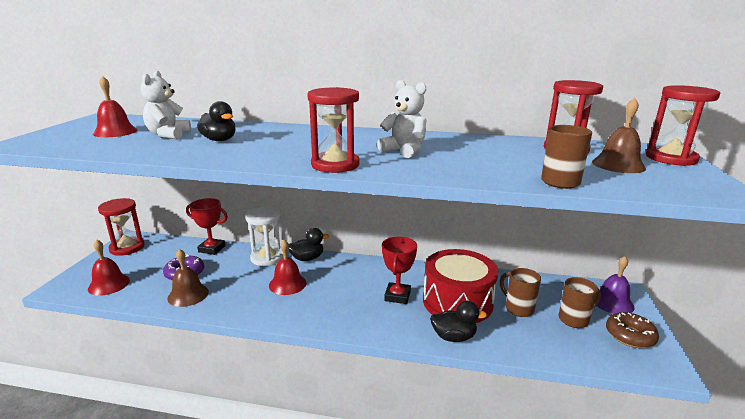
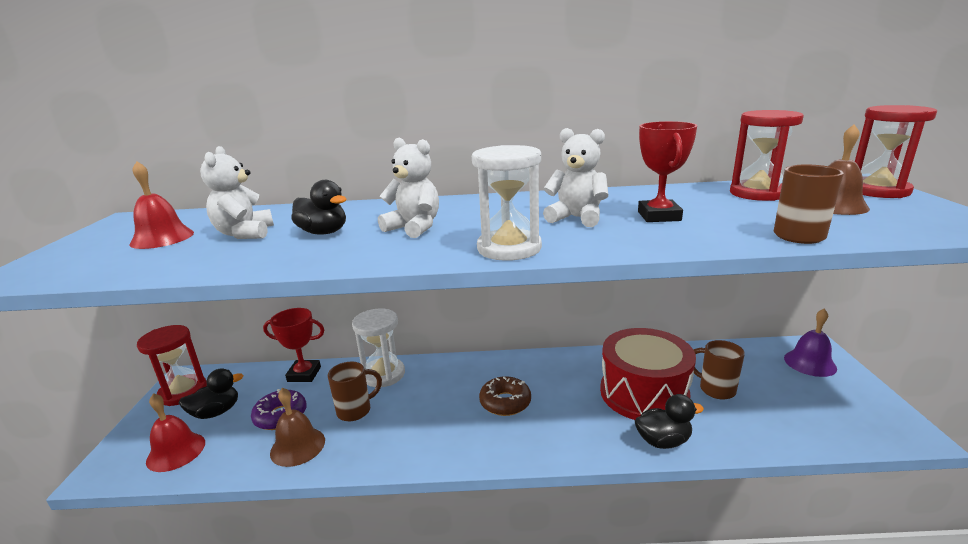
camera: 10 degrees left, 0 degrees up
(282, 144) = (414, 228): none -> white teddy bear
(287, 284) = (426, 406): red bell -> none
(307, 258) = (435, 367): black duck -> black duck (216, 412)
(335, 165) = (509, 248): red hourglass -> white hourglass
(397, 296) = (570, 398): red trophy -> red trophy (659, 216)
(574, 319) = (783, 392): brown mug -> brown mug (355, 410)
(630, 335) = (851, 401): brown donut -> brown donut (505, 402)

